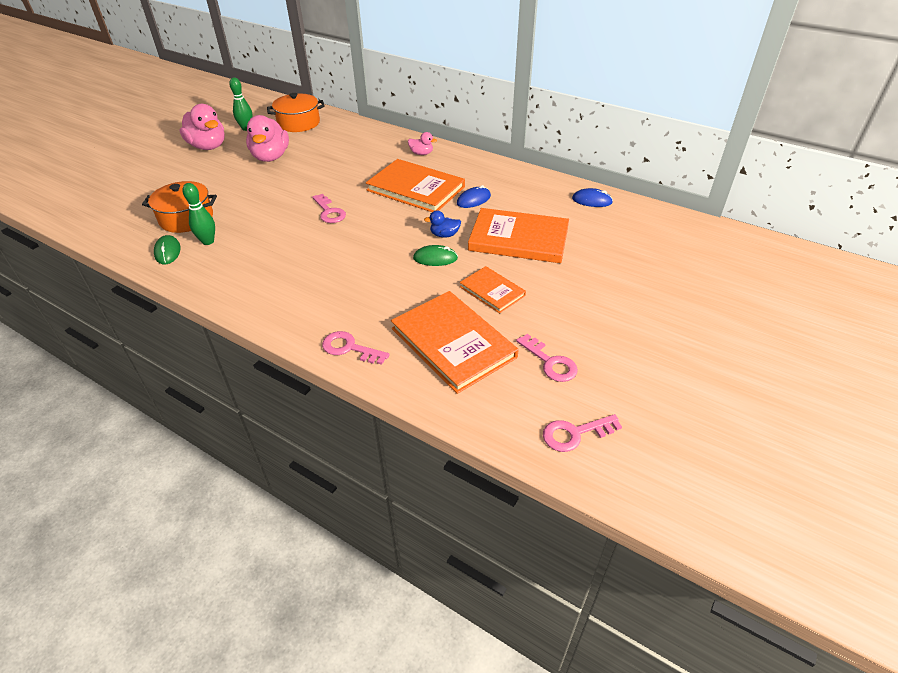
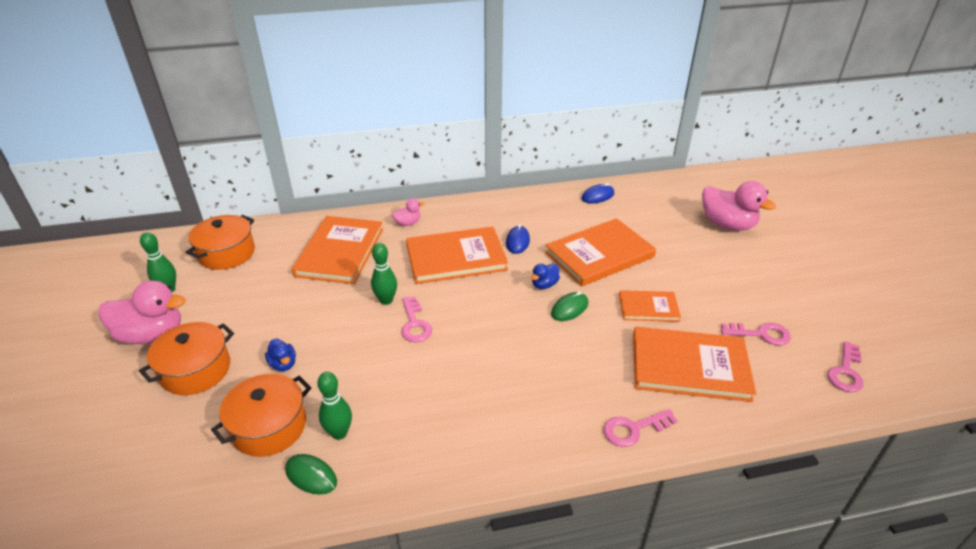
camera: 45 degrees left, 5 degrees down
(199, 174) = (196, 370): none -> orange pot
(237, 193) = (283, 364): none -> blue duck
(271, 157) = (256, 305): pink duck -> pink duck (727, 224)
(329, 212) = (415, 324): pink key -> pink key turned 60 degrees clockwise
(336, 190) = (386, 300): none -> green bowling pin
(355, 151) = (340, 252): none -> orange book

